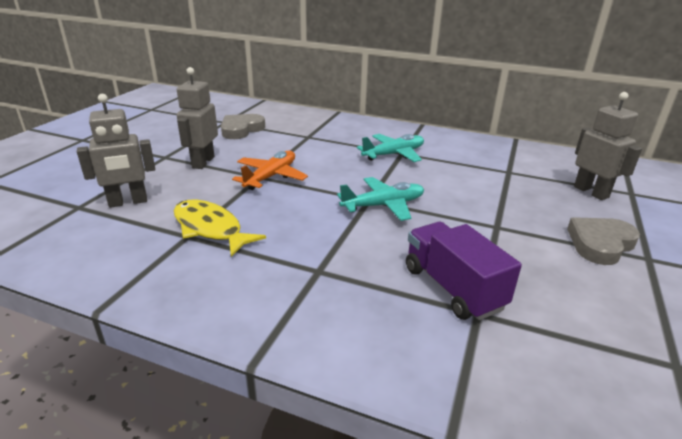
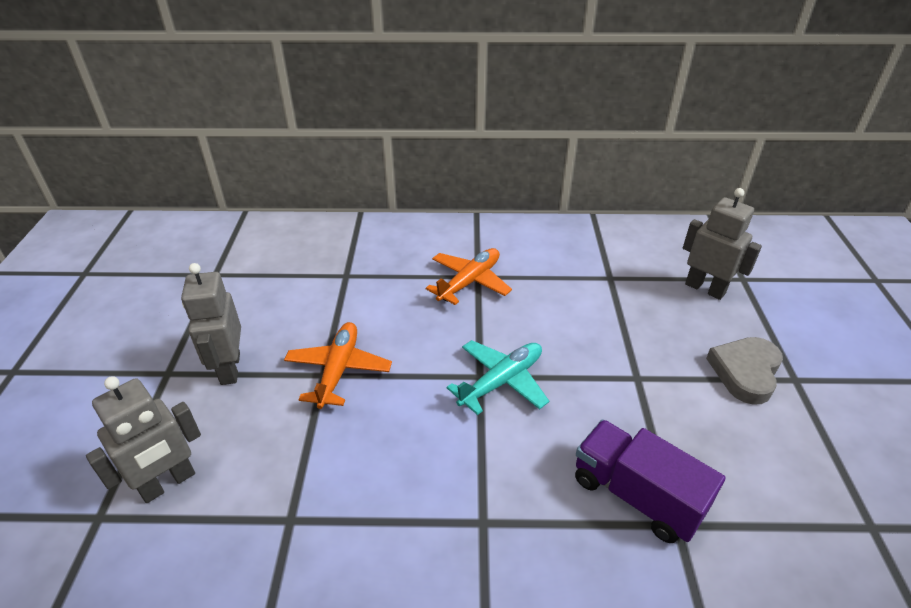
camera: 20 degrees left, 10 degrees up
(210, 229) = (312, 496): yellow fish -> none
(241, 130) = (247, 285): grey heart -> none
(394, 154) = (469, 282): turquoise plane -> orange plane

